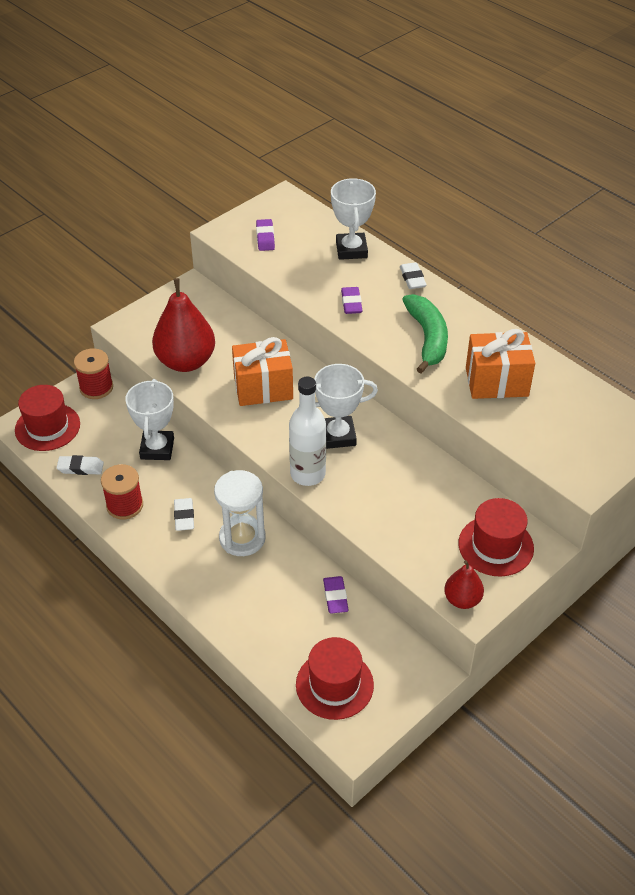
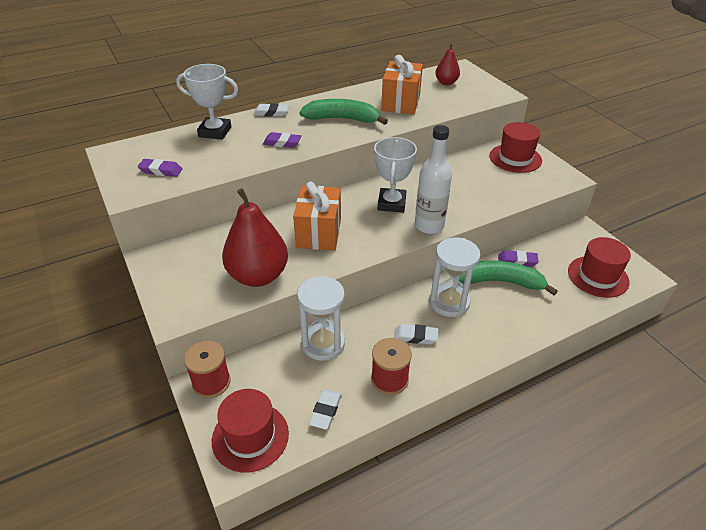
camera: 75 degrees left, 5 degrees down
(157, 448) = (323, 343): white trophy -> white hourglass
(291, 583) = (501, 282): none -> green banana
(462, 599) = (561, 180): red pear -> red pear (446, 83)

